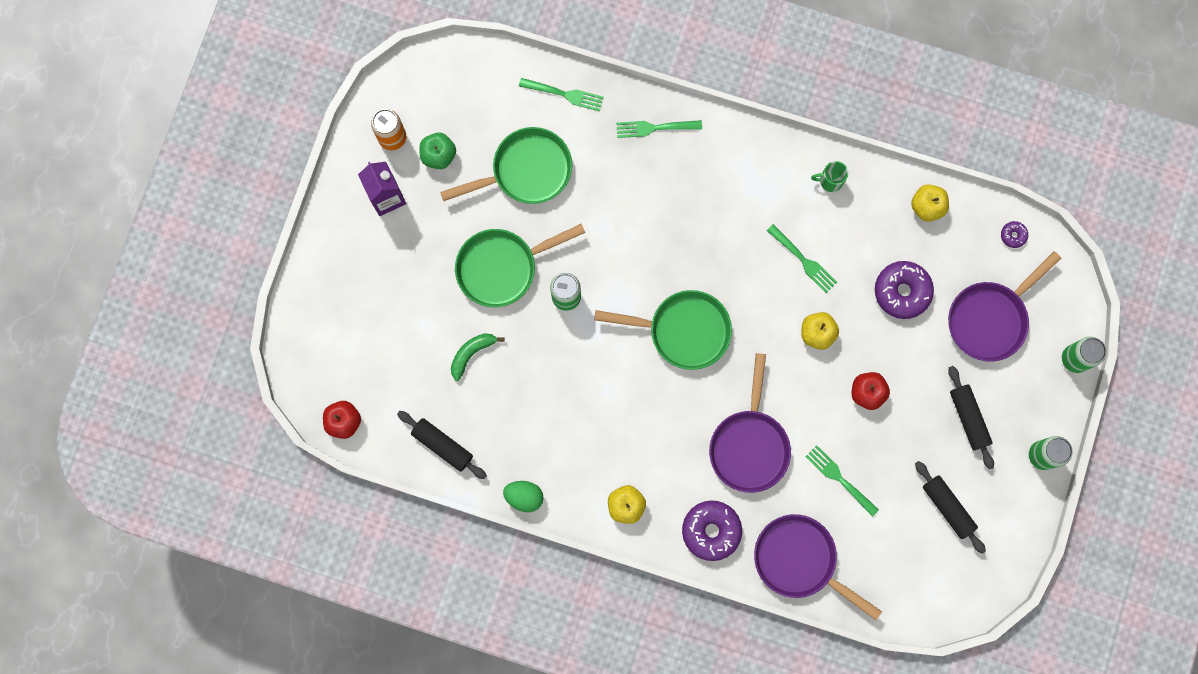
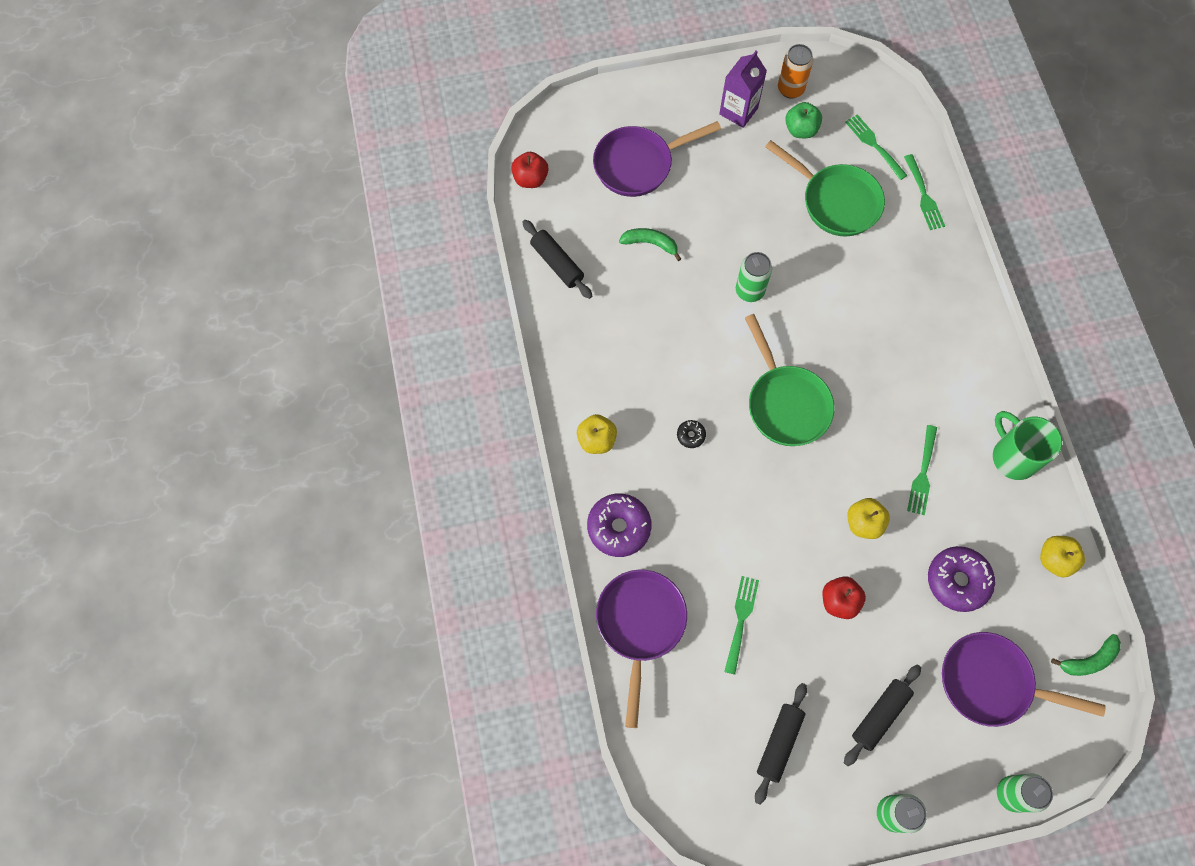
camera: 60 degrees right, 10 degrees down
(443, 445) = (557, 263): black rolling pin -> black rolling pin turned 45 degrees counterclockwise
(502, 267) = (740, 227): green pan -> none
(524, 497) = (552, 351): green egg -> none
(655, 128) = (949, 282): green fork -> green fork (874, 145)
(666, 425) = (691, 435): none -> black donut
(749, 445) = (719, 518): purple pan -> purple pan (638, 164)
(830, 181) = (1013, 456): green mug -> green mug, size x1.80
(1013, 235) = (1088, 660): purple donut -> green banana

